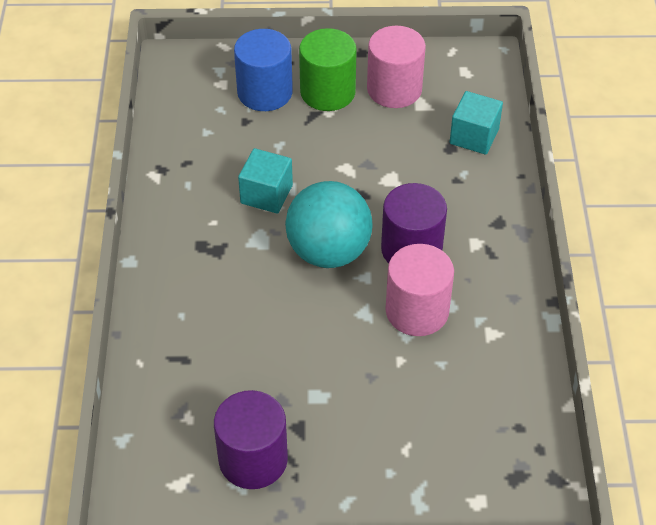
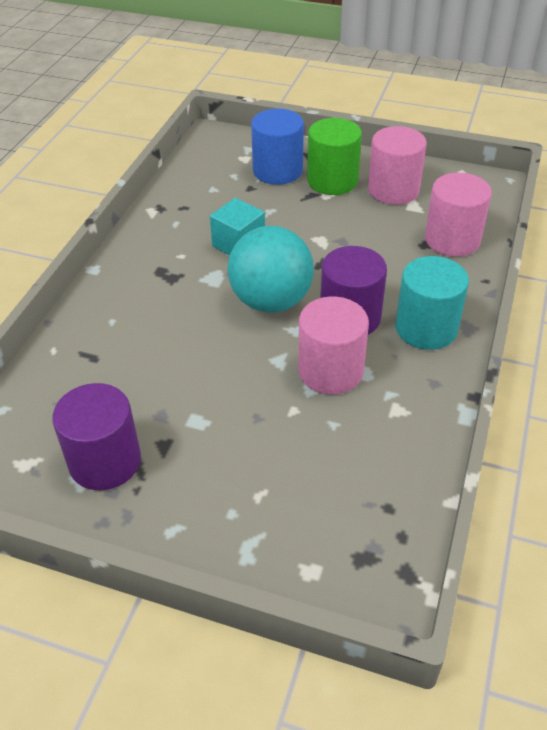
camera: 20 degrees right, 5 degrees down
(474, 136) = (452, 240): turquoise cube -> pink cylinder
(486, 243) = (426, 328): none -> turquoise cylinder

